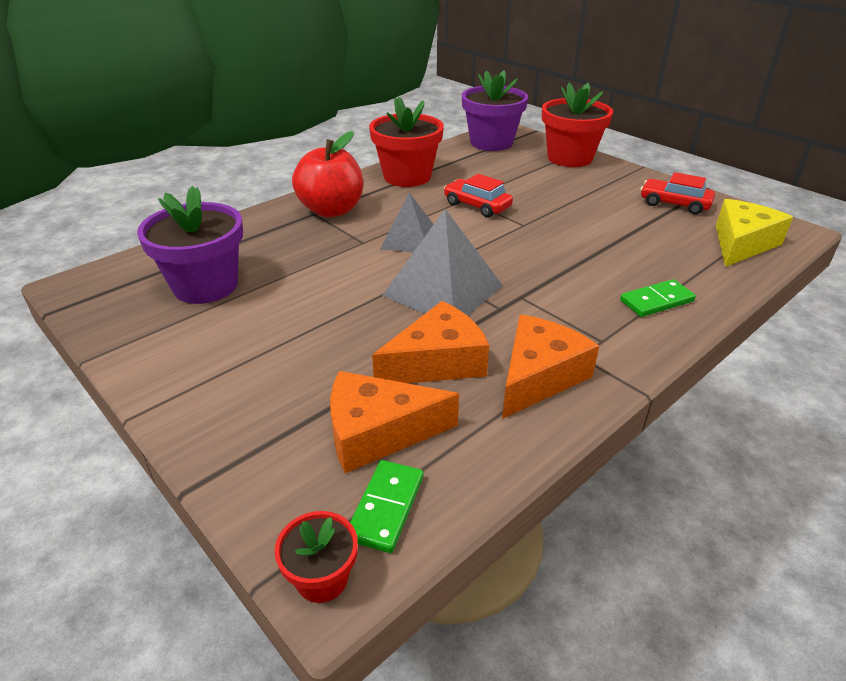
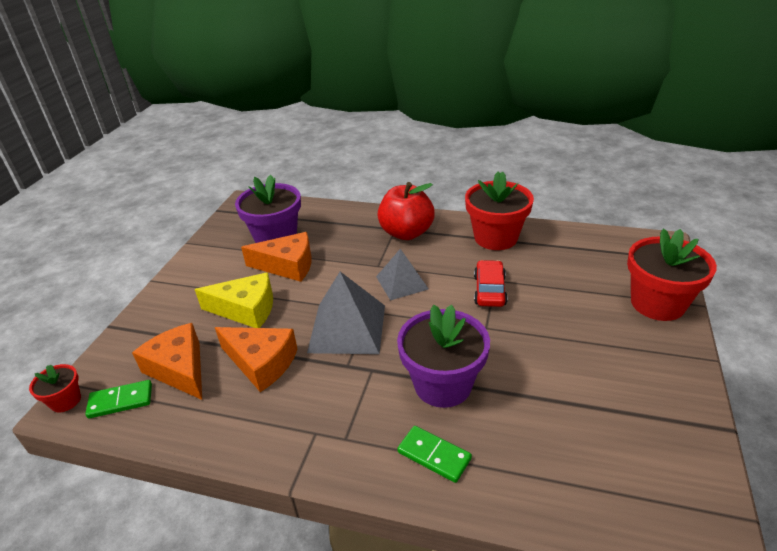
camera: 60 degrees right, 0 degrees up
(491, 143) = (620, 247): purple flower pot -> purple flower pot (443, 384)
(538, 376) = (275, 418): orange cheese -> orange cheese (287, 265)
(674, 204) = (650, 412): red car -> none
(741, 243) = (619, 495): yellow cheese -> yellow cheese (246, 309)

